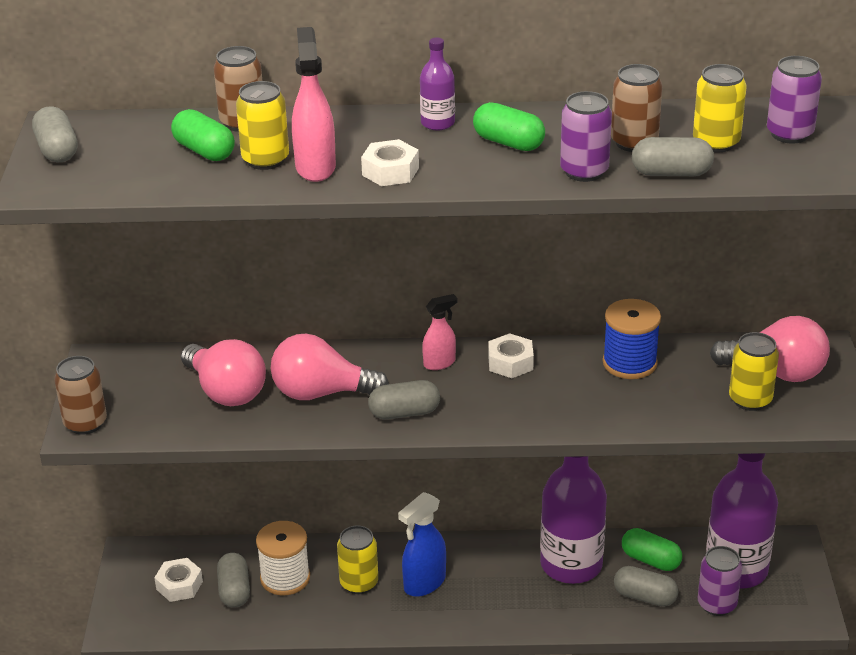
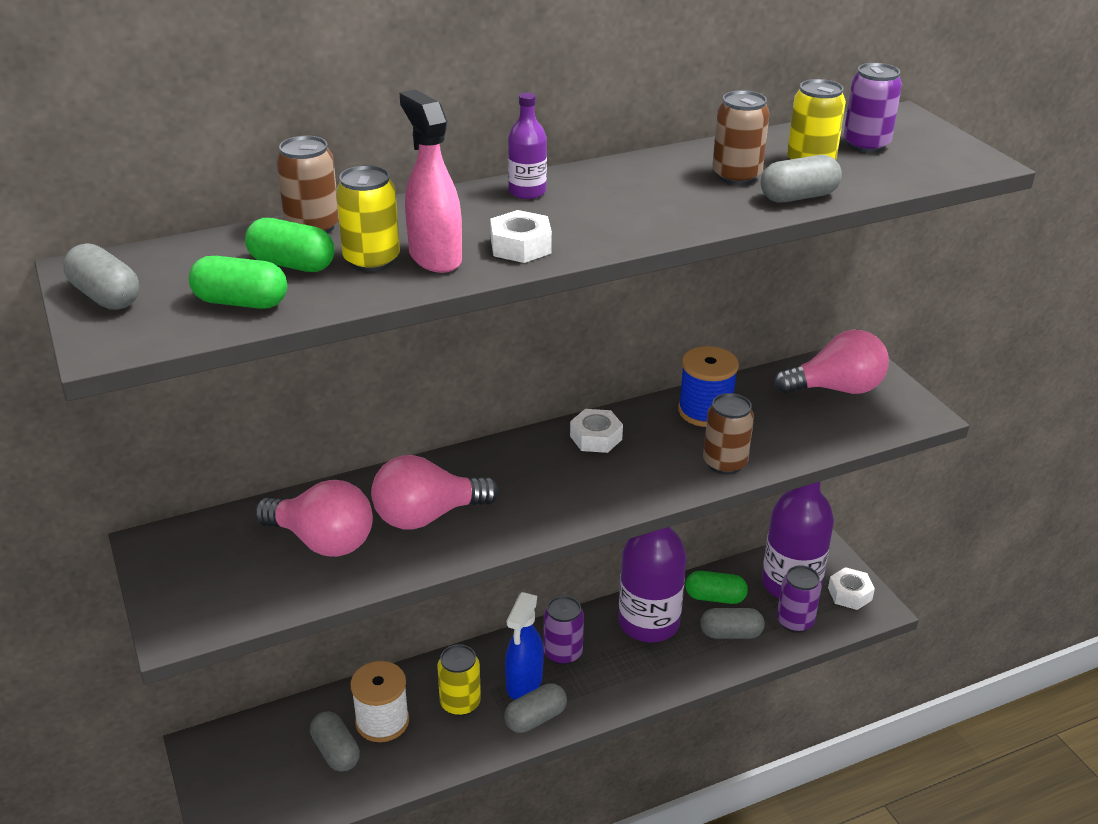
camera: 25 degrees left, 0 degrees up
(85, 423) = (179, 620): brown can -> brown can (724, 463)
(179, 585) = (273, 765): white nut -> white nut (849, 594)
(404, 413) = (527, 514): grey capsule -> grey capsule (535, 718)
(439, 363) = (528, 455): pink spray bottle -> none
(508, 143) = (616, 197): green capsule -> green capsule (241, 302)
(584, 171) = (716, 210): purple can -> purple can (563, 653)
(750, 400) = (833, 419): yellow can -> none

